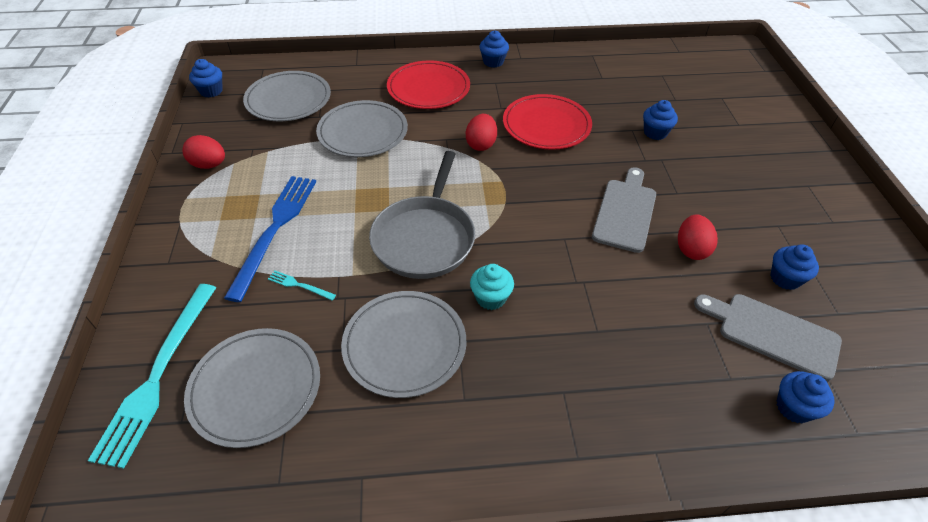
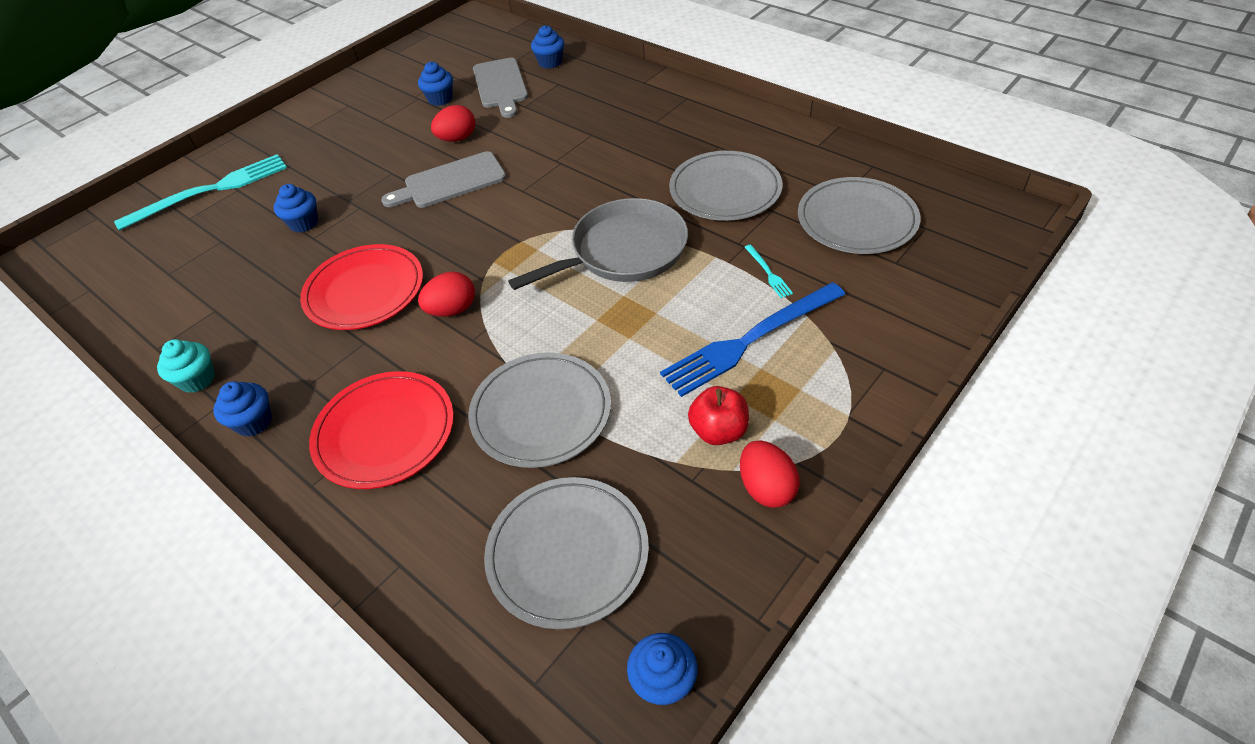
camera: 130 degrees left, 0 degrees up
(158, 374) = (932, 267): turquoise fork -> turquoise fork (210, 191)
(255, 174) = (718, 431): none -> red apple
(490, 298) = (631, 184): turquoise cupcake -> turquoise cupcake (197, 380)

